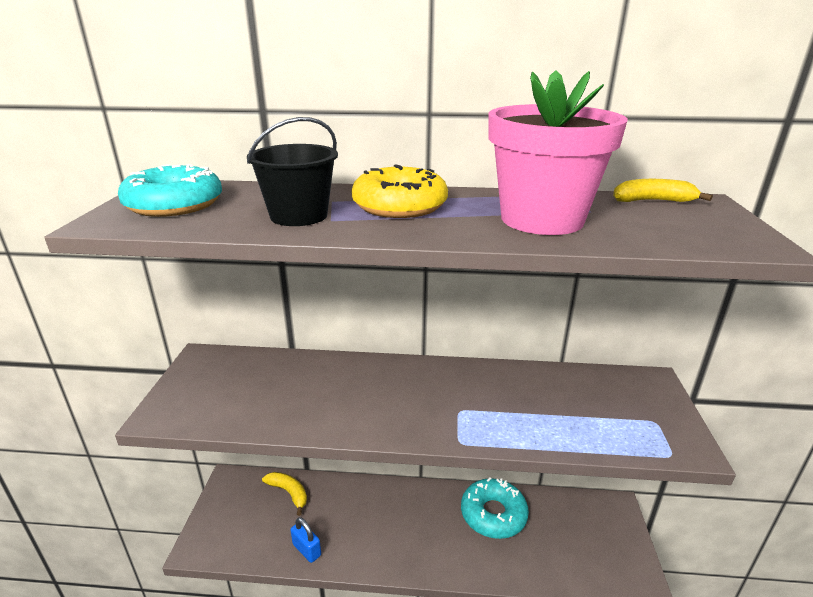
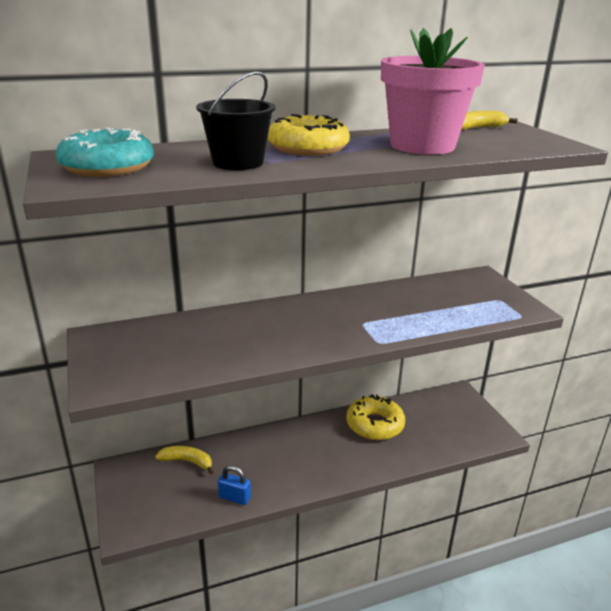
camera: 25 degrees left, 0 degrees up
(493, 514) = (374, 425): turquoise donut -> yellow donut

